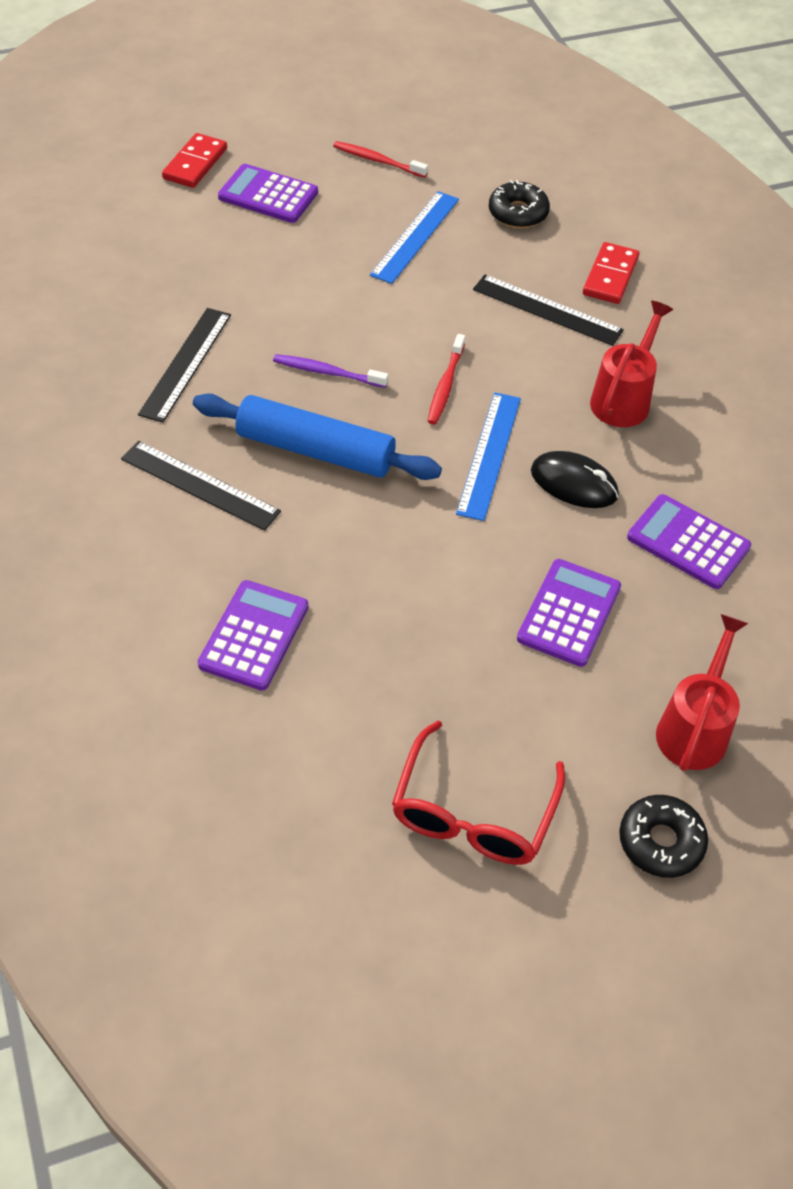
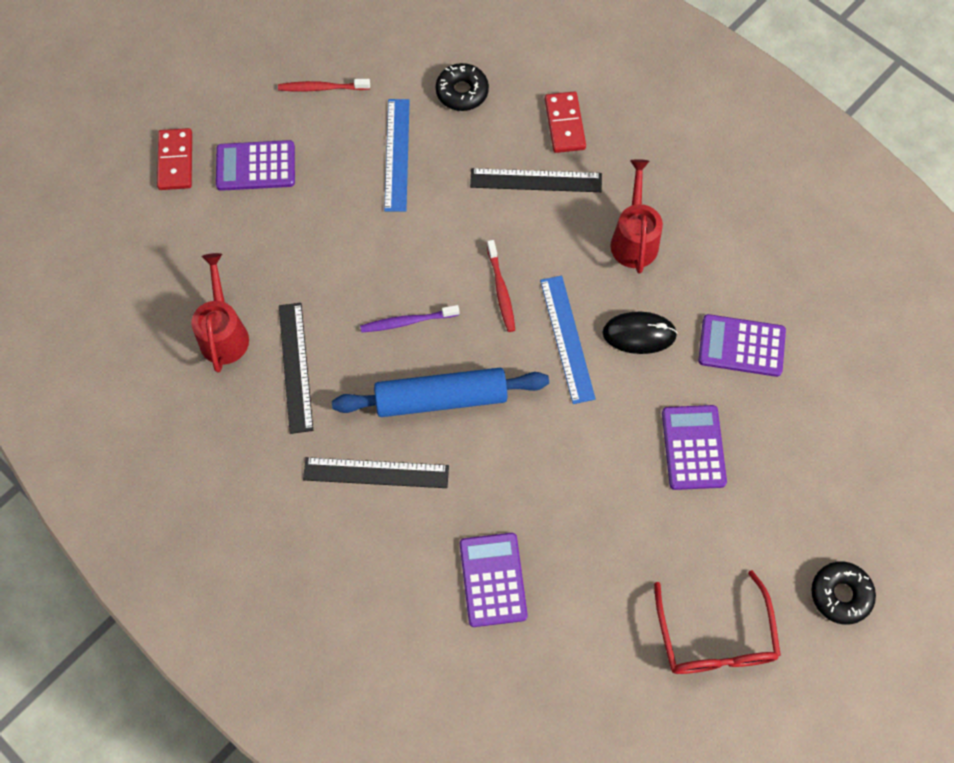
camera: 25 degrees left, 15 degrees up
(695, 727) = (819, 496): red watering can -> red watering can (224, 332)

